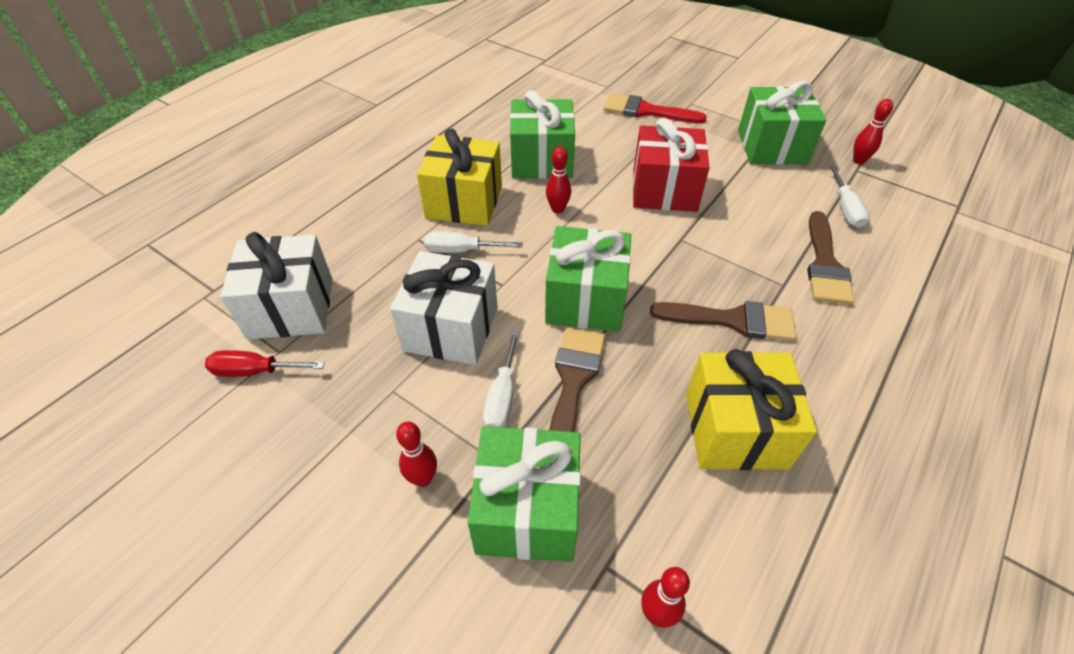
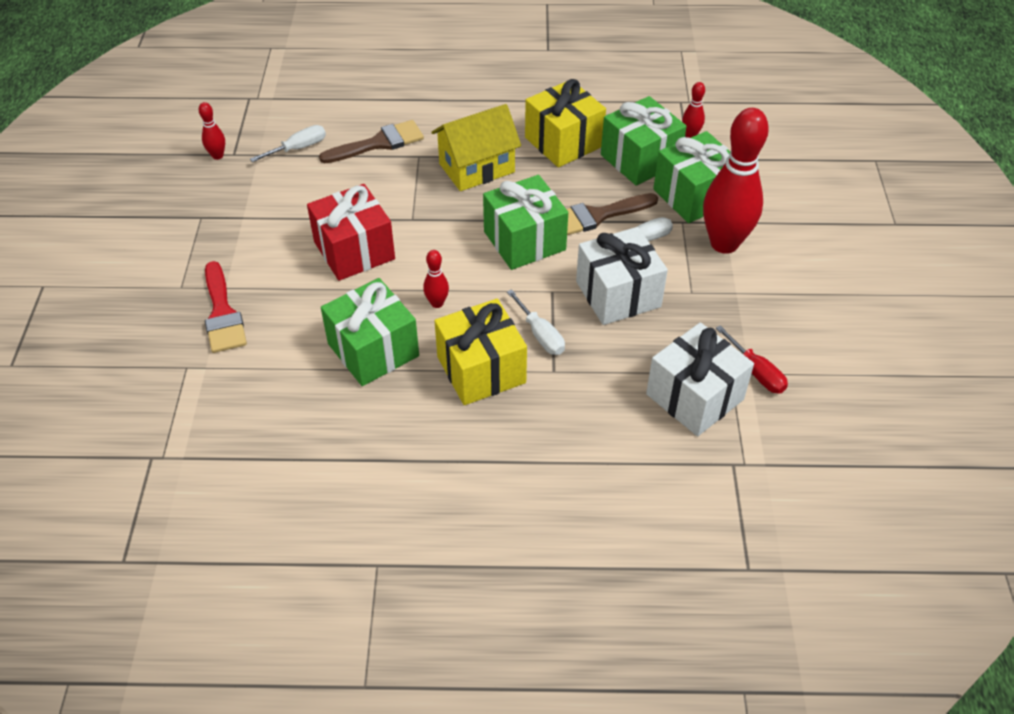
camera: 125 degrees left, 0 degrees up
(423, 478) = (724, 243): red bowling pin -> red bowling pin, size x2.35
(732, 320) = (476, 168): brown brush -> yellow house
(772, 147) = (231, 209): green gift -> green gift (640, 159)

